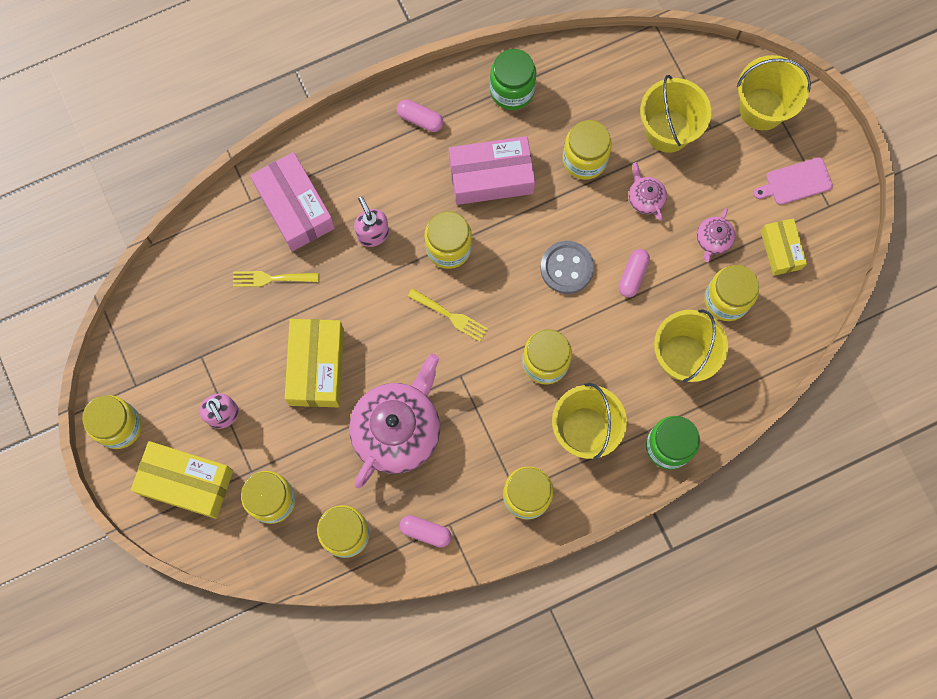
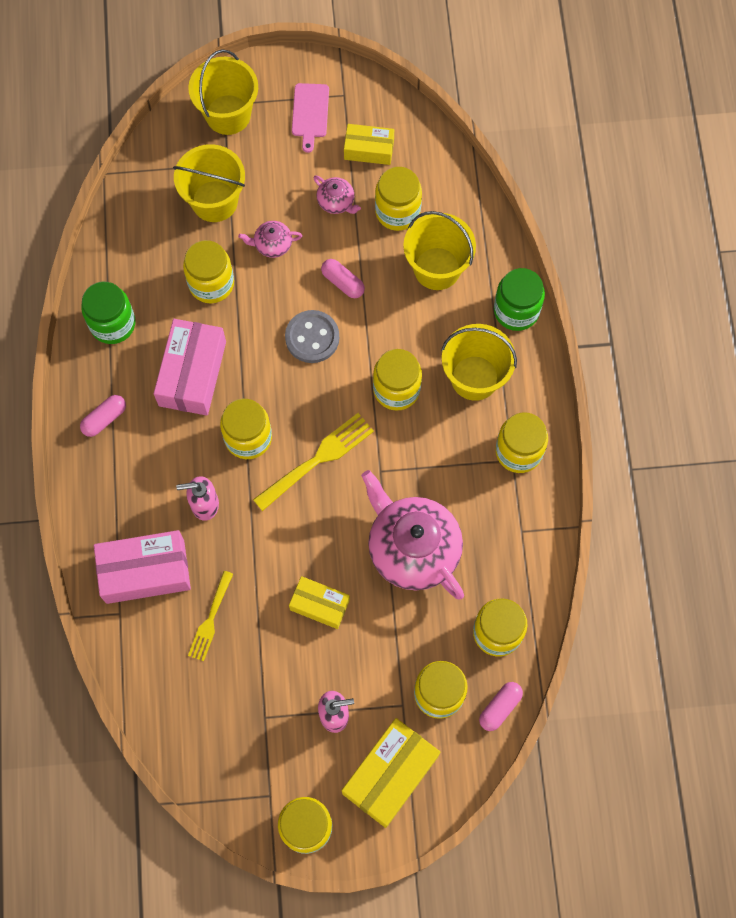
camera: 70 degrees left, 5 degrees down
(316, 367) = (319, 605): yellow box -> yellow box, size x0.61
(425, 532) = (521, 556): pink capsule -> pink capsule (500, 707)
(449, 315) = (317, 460): yellow fork -> yellow fork, size x1.55

